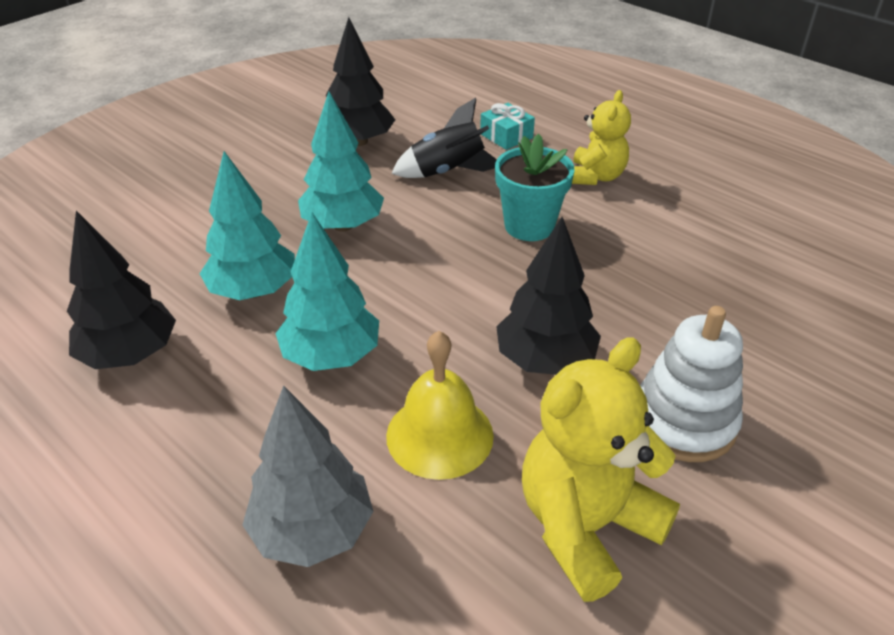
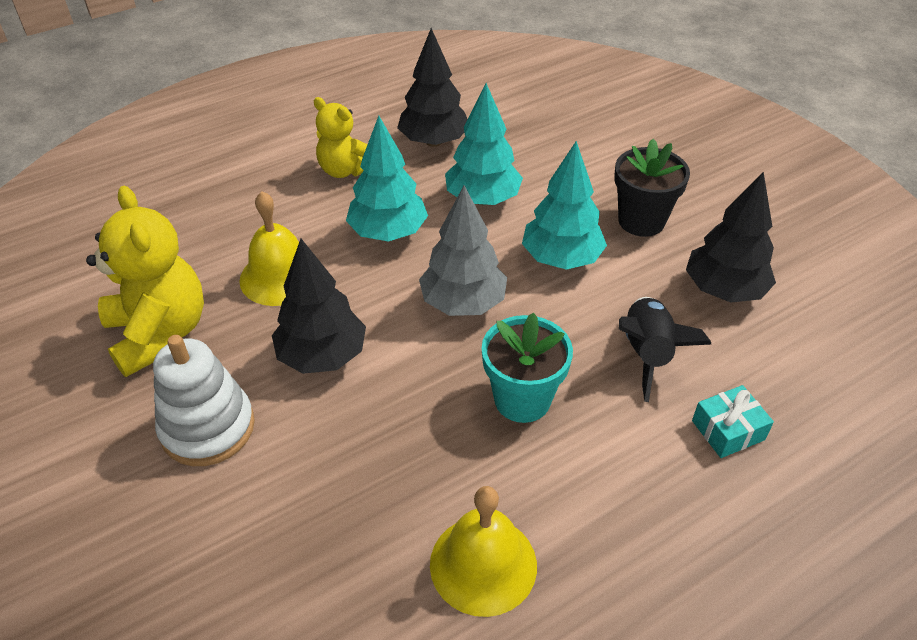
camera: 105 degrees right, 5 degrees up
(274, 185) = (641, 221): none -> black flower pot
(312, 531) = (240, 209): grey tree -> grey tree (463, 303)
(595, 177) = (612, 499): yellow teddy bear -> yellow teddy bear (345, 170)
(688, 224) = (483, 564): none -> yellow bell

